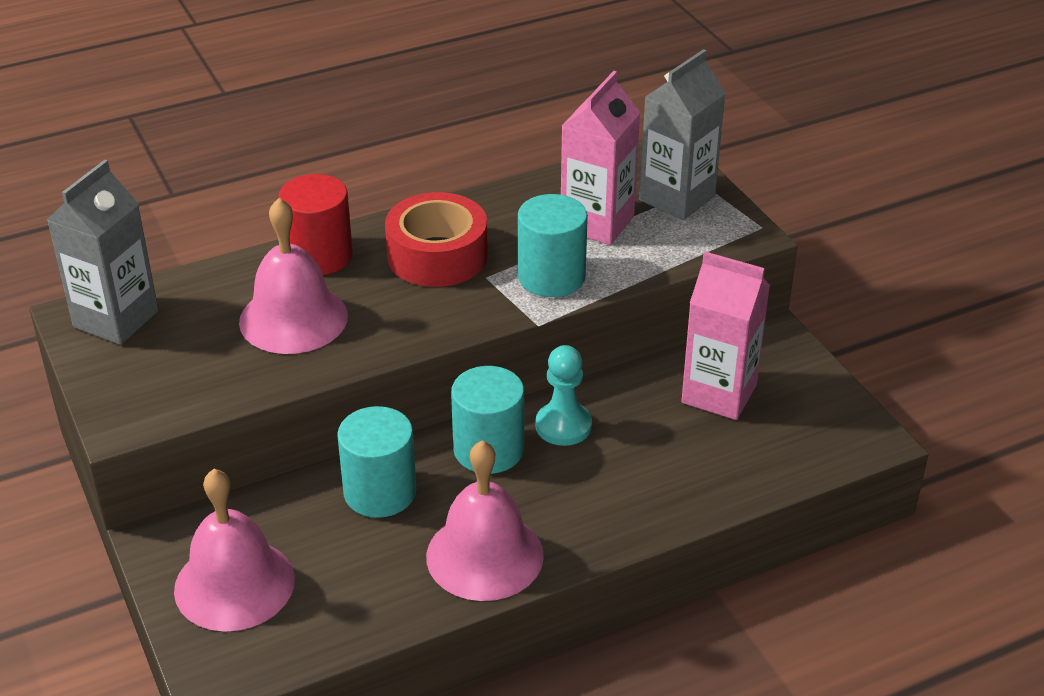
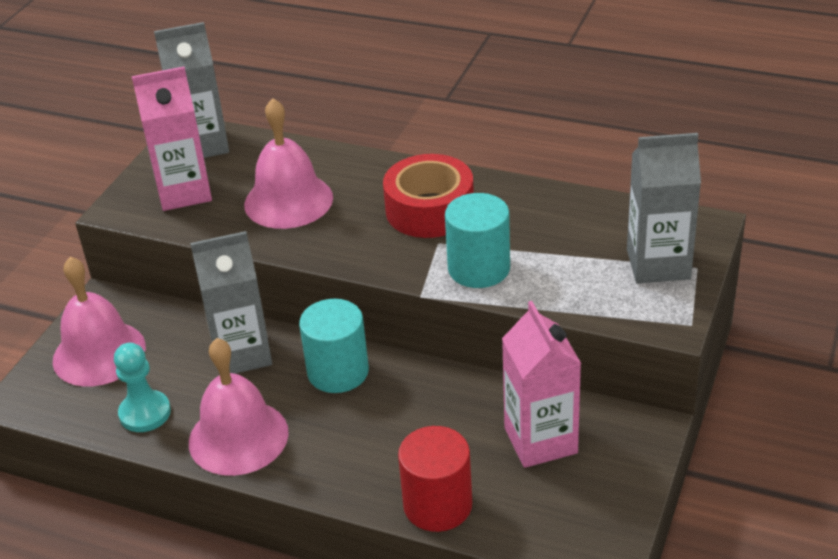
camera: 50 degrees right, 0 degrees up
(319, 256) = (361, 169): red cylinder -> red cylinder (437, 505)
(380, 492) = (242, 354): turquoise cylinder -> grey carton
(563, 426) = (404, 389): turquoise pawn -> turquoise pawn (145, 413)
(597, 223) = (569, 249): pink carton -> pink carton (184, 192)

